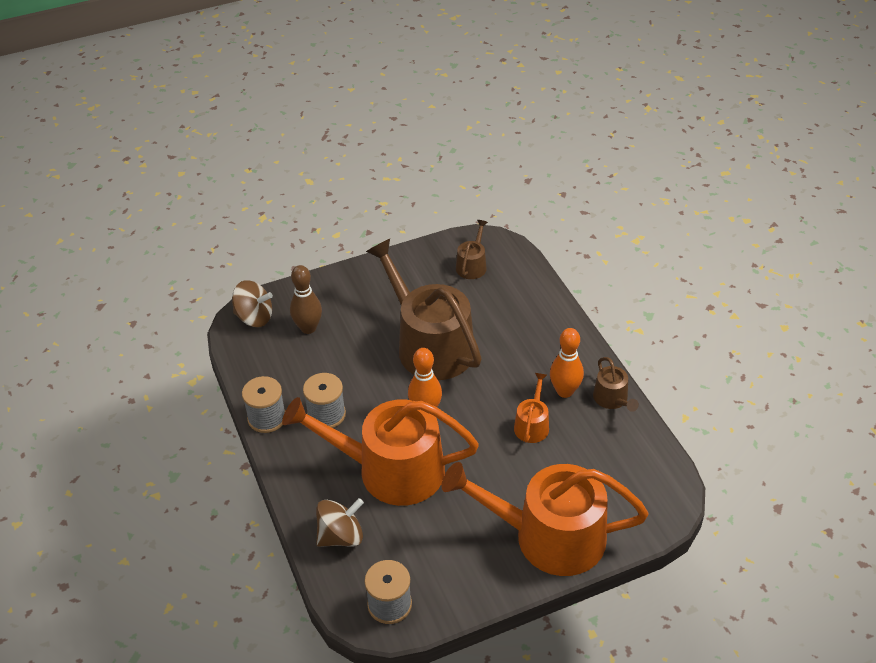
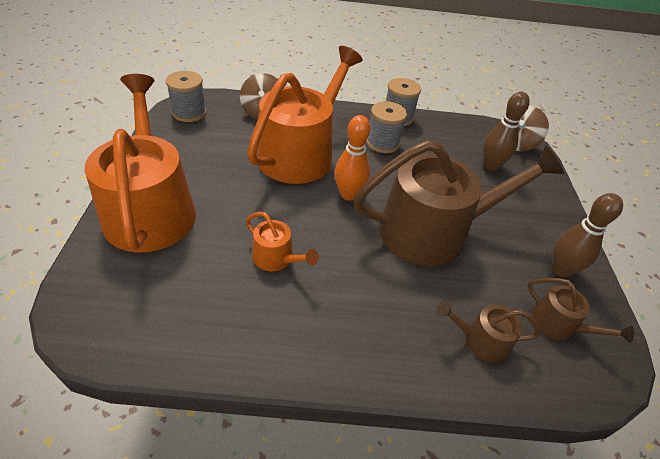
camera: 110 degrees right, 0 degrees up
(417, 269) = (561, 269): none -> brown bowling pin
(548, 536) = (150, 208): orange watering can -> orange watering can turned 45 degrees counterclockwise
(565, 391) = (300, 310): orange bowling pin -> none
(612, 399) = (255, 352): brown watering can -> brown watering can (480, 340)

